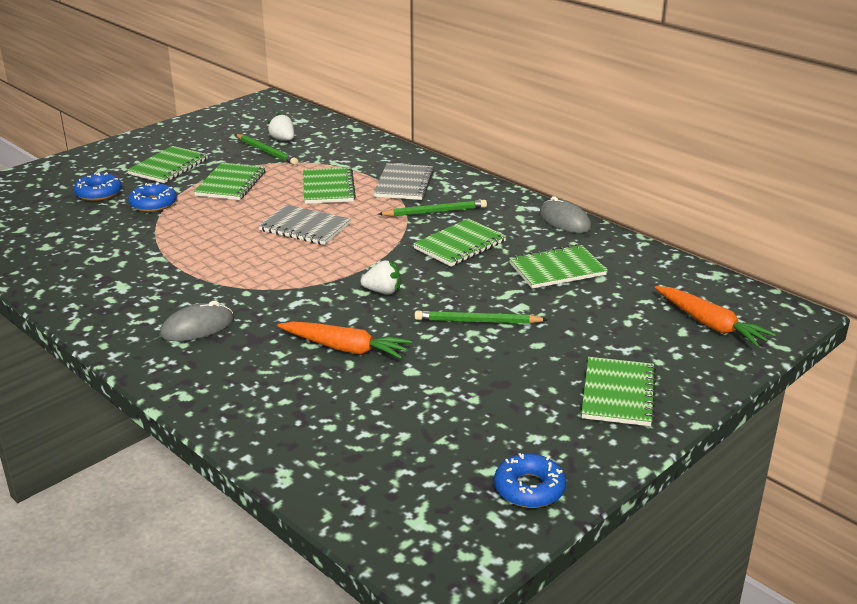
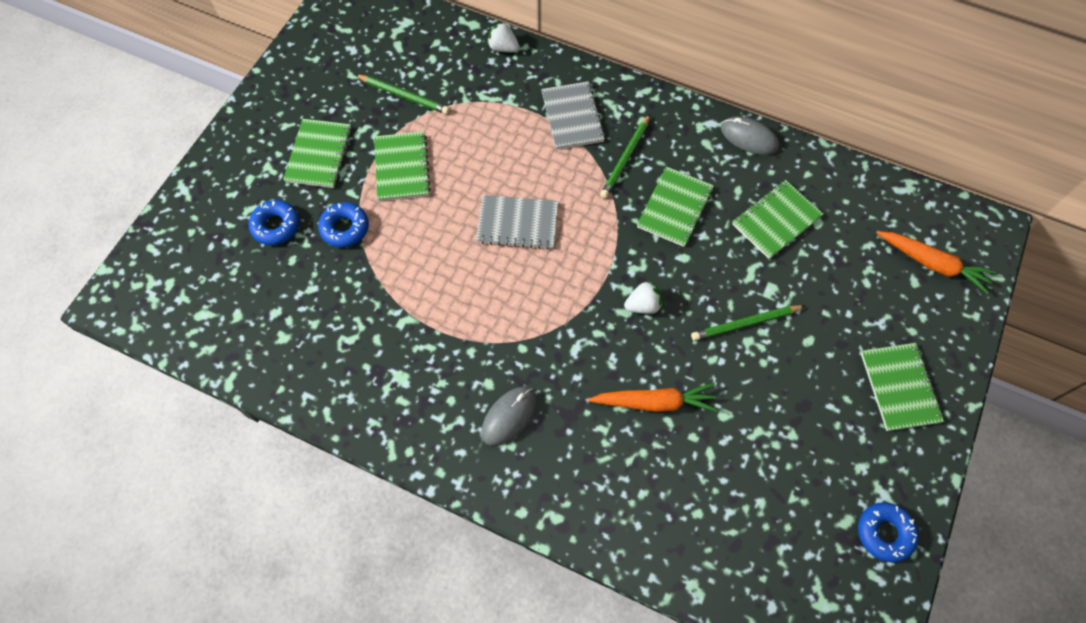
camera: 20 degrees left, 35 degrees up
(283, 139) = (408, 67): white strawberry -> white strawberry (503, 48)
(328, 188) = (503, 146): green notebook -> none
(435, 212) = (625, 158): green pencil -> green pencil turned 150 degrees clockwise

